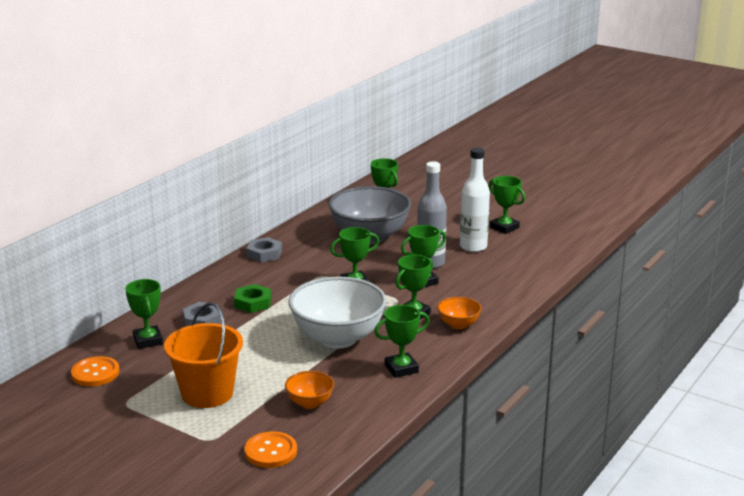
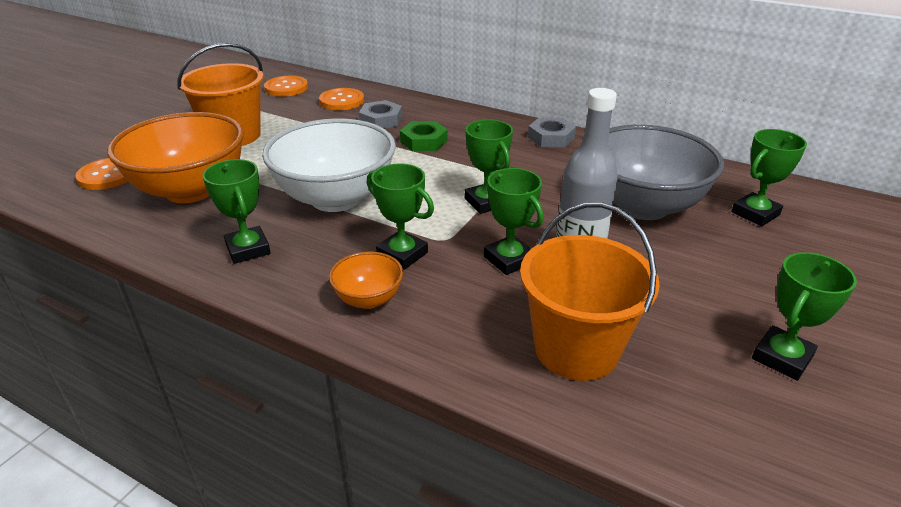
camera: 85 degrees right, 10 degrees up
(148, 340) = (342, 101): green trophy -> orange button
(310, 403) = (191, 190): orange bowl -> orange bowl, size x2.16
(473, 247) = (664, 313): white bottle -> none
(500, 271) = (576, 349): none -> orange bucket

